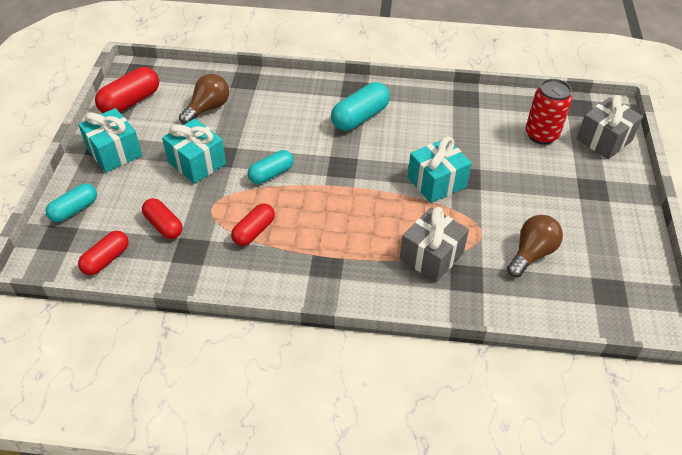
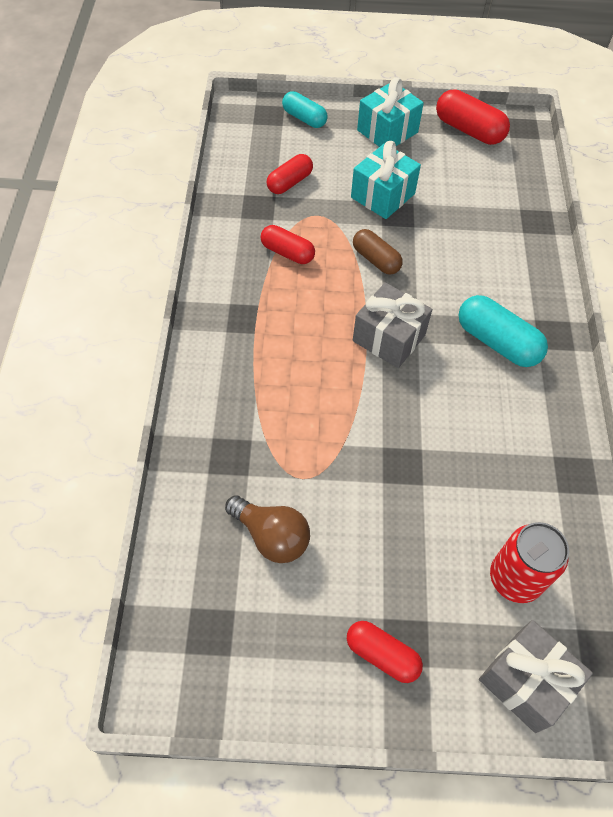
camera: 85 degrees right, 10 degrees up
(106, 259) = (244, 150): red capsule -> red capsule (382, 655)
(208, 108) = (474, 193): brown light bulb -> none
(271, 174) = (376, 260): turquoise capsule -> brown capsule
(431, 256) = (261, 419): grey gift -> grey gift (389, 338)
(436, 182) = (388, 429): turquoise gift -> none

